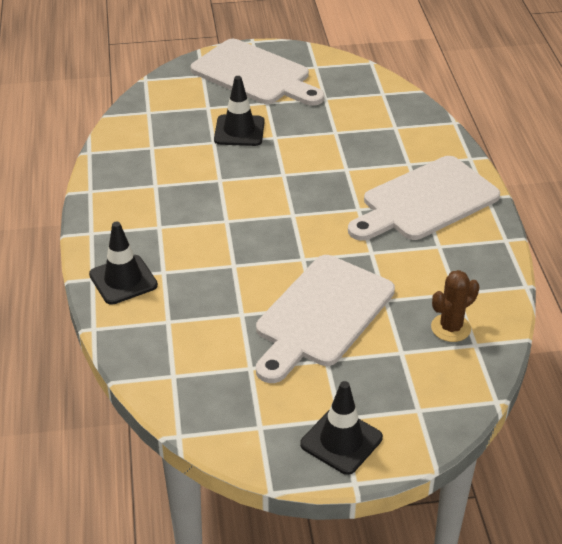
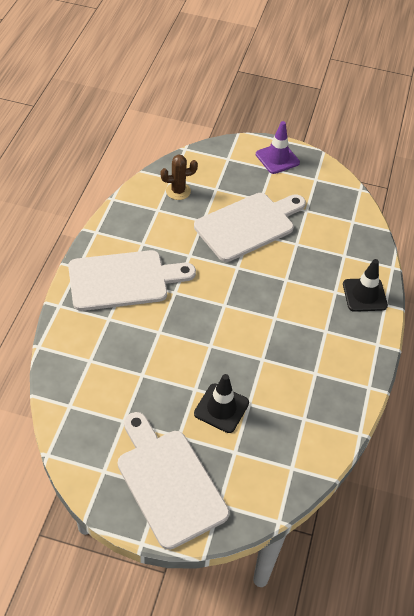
camera: 160 degrees left, 10 degrees up
(341, 441) = (277, 158): black traffic cone -> purple traffic cone

